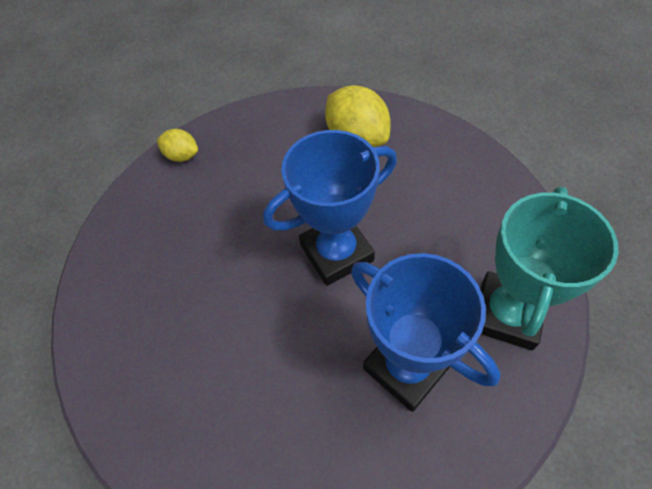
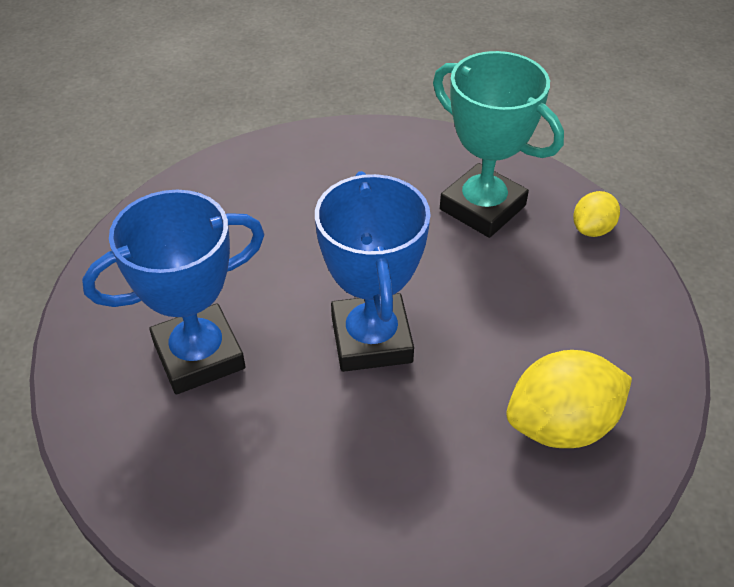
camera: 105 degrees right, 10 degrees down
(506, 314) = (196, 480): turquoise trophy -> turquoise trophy (482, 207)

